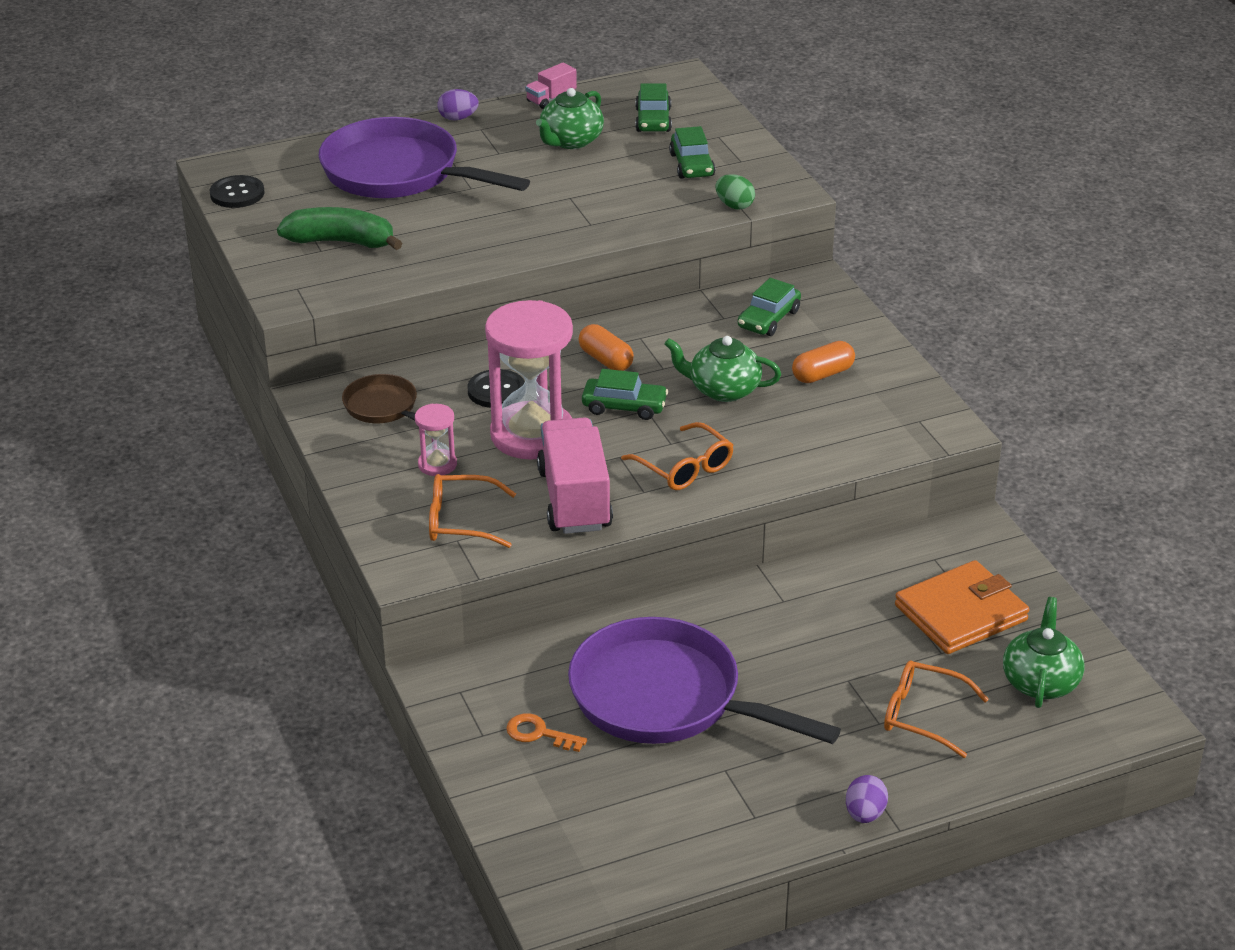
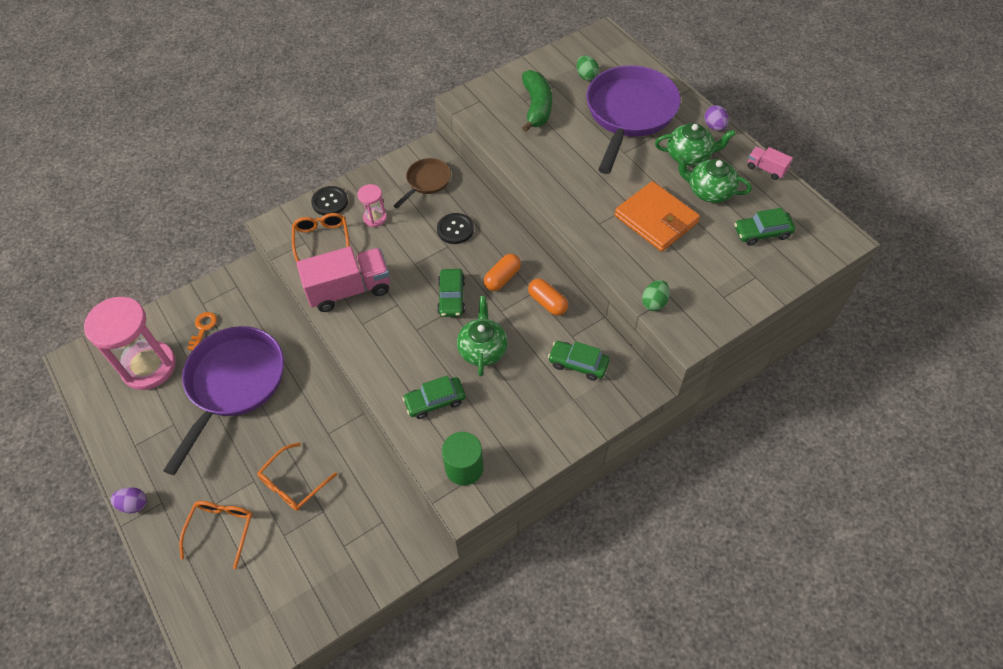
camera: 80 degrees right, 20 degrees up
(237, 194) = (577, 50): black button -> black button (330, 202)
(300, 194) = (586, 76): none -> green egg
(532, 435) = (412, 256): pink hourglass -> pink hourglass (149, 367)
(685, 468) = (390, 341): orange glasses -> orange glasses (293, 484)
(692, 165) = (704, 267): green car -> green car (435, 401)
(822, 374) = (515, 408): orange capsule -> orange capsule (547, 302)
(902, 424) = (464, 468): none -> green cylinder
(961, 613) = (325, 544): orange wallet -> orange wallet (656, 219)
(1040, 682) = (256, 603): green teapot -> green teapot (689, 156)

